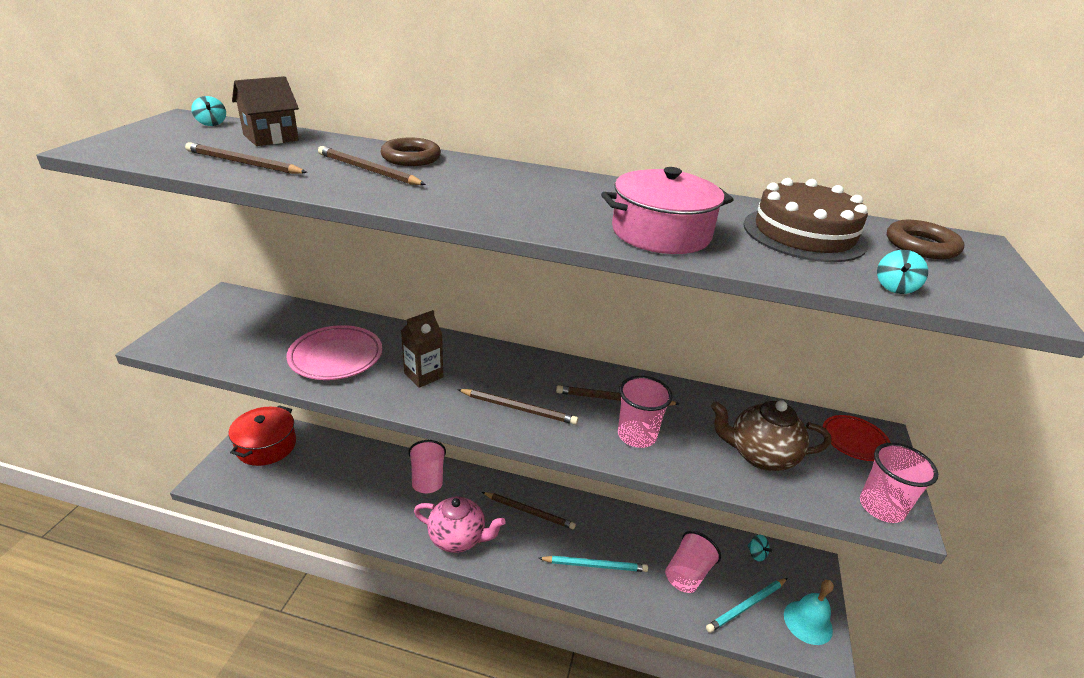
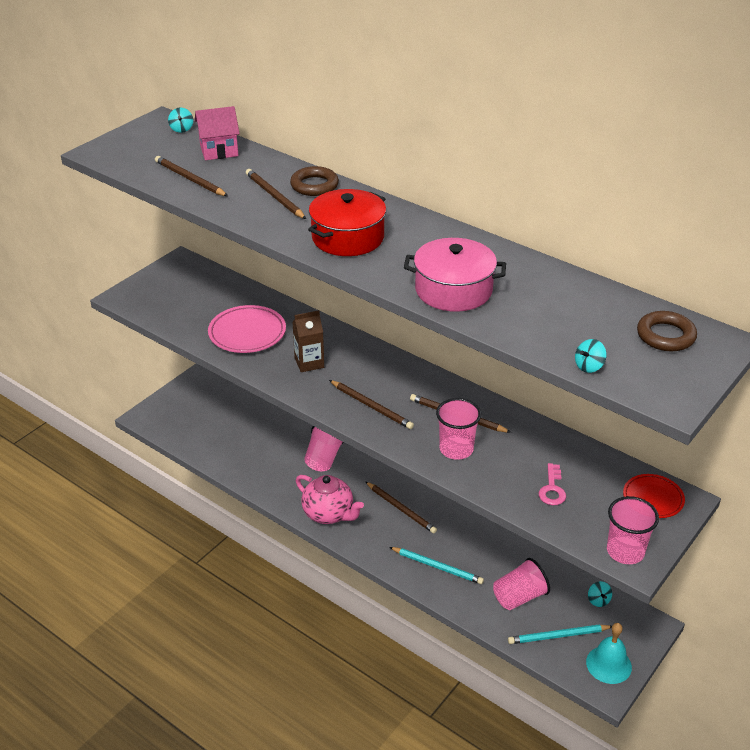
camera: 25 degrees right, 5 degrees up
(266, 446) = (197, 398): red pot -> red pot (348, 237)
(271, 138) = (219, 151): brown house -> pink house
(760, 456) = (552, 489): brown teapot -> pink key
(803, 234) = (572, 309): brown cake -> none

